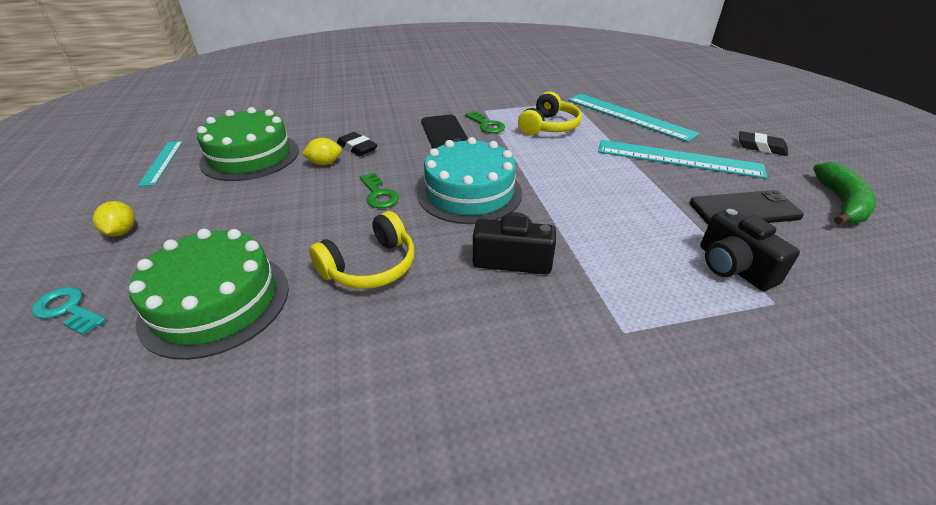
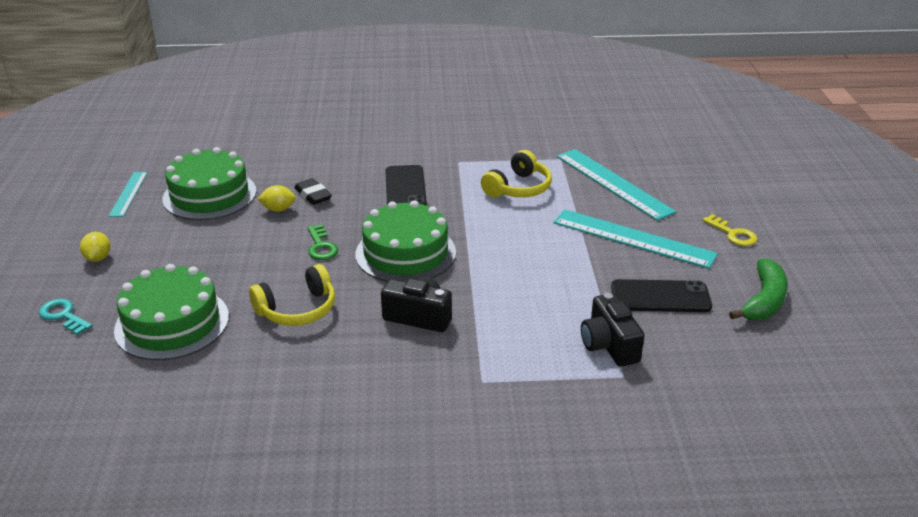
camera: 10 degrees right, 5 degrees down
(469, 192) = (405, 253): turquoise cake -> green cake
(486, 125) = (452, 180): green key -> none
(761, 147) = (733, 234): black eraser -> yellow key

